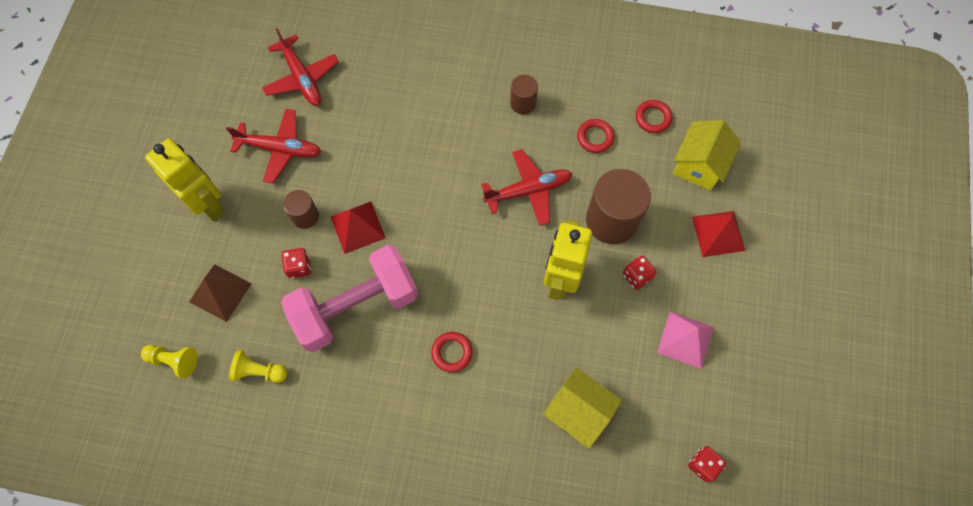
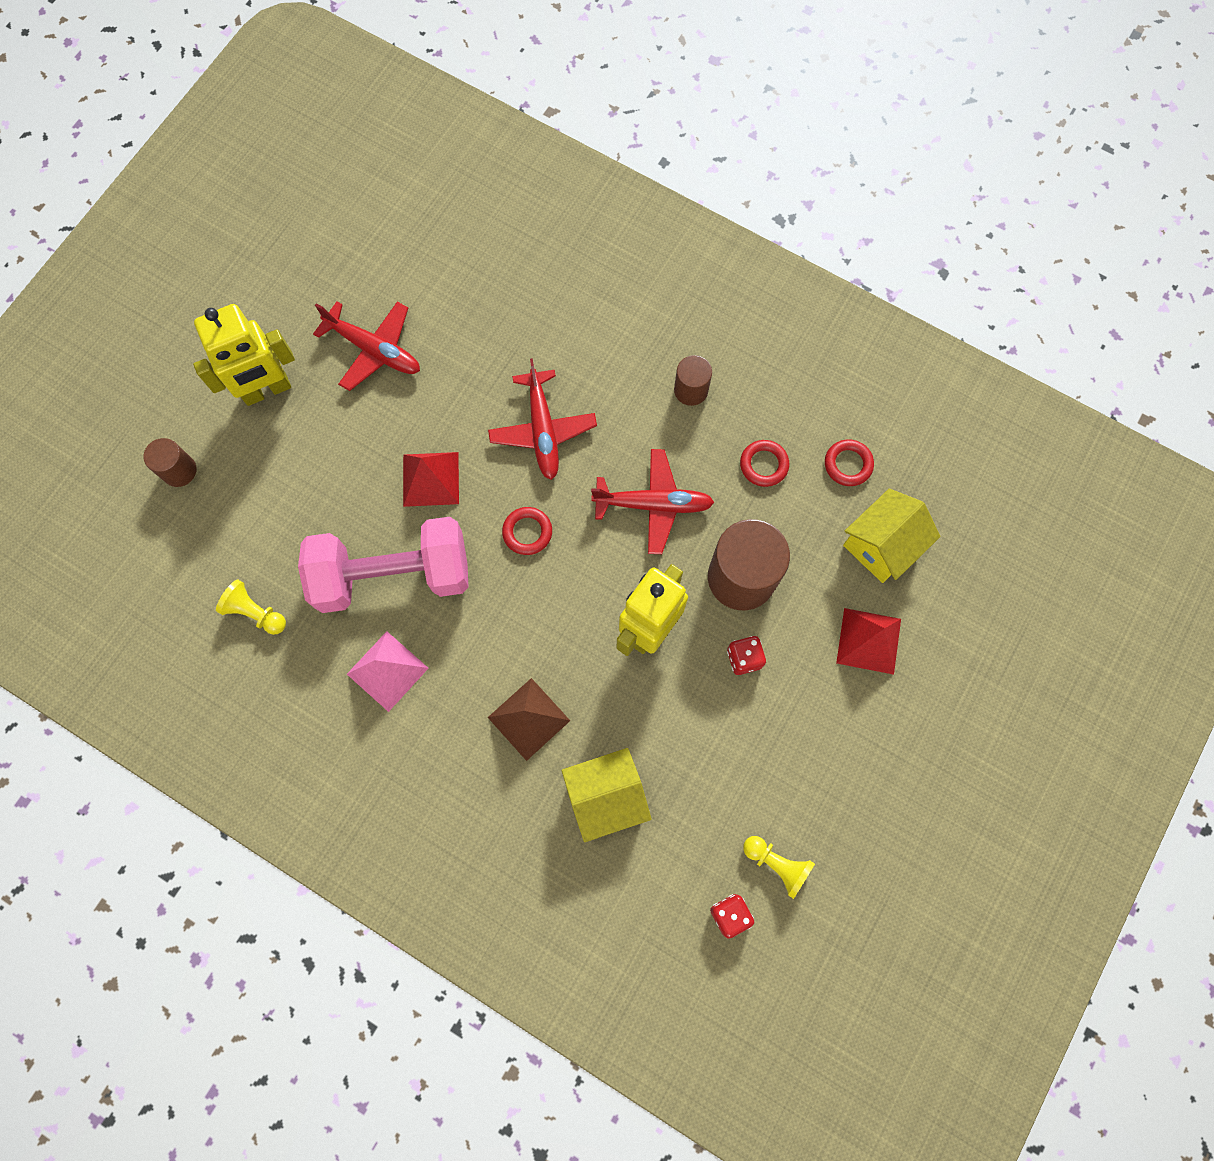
camera: 20 degrees right, 5 degrees up
(174, 361) = (165, 565): yellow pawn -> yellow pawn (777, 864)
(208, 204) = (267, 390): yellow robot -> yellow robot turned 90 degrees clockwise
(220, 292) = (244, 503): brown pyramid -> brown pyramid (529, 719)
(299, 267) = (345, 504): red dice -> none
(301, 77) = (432, 267): red plane -> red plane (542, 430)
(305, 216) = (374, 444): brown cylinder -> brown cylinder (179, 470)
(452, 352) = (484, 671): red ring -> red ring (527, 532)
(578, 412) = (606, 796): yellow house -> yellow house turned 75 degrees counterclockwise
(685, 339) = (771, 757): pink pyramid -> pink pyramid (387, 671)

